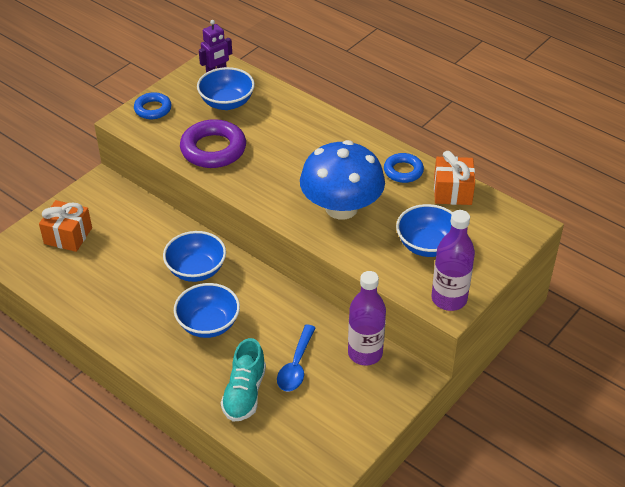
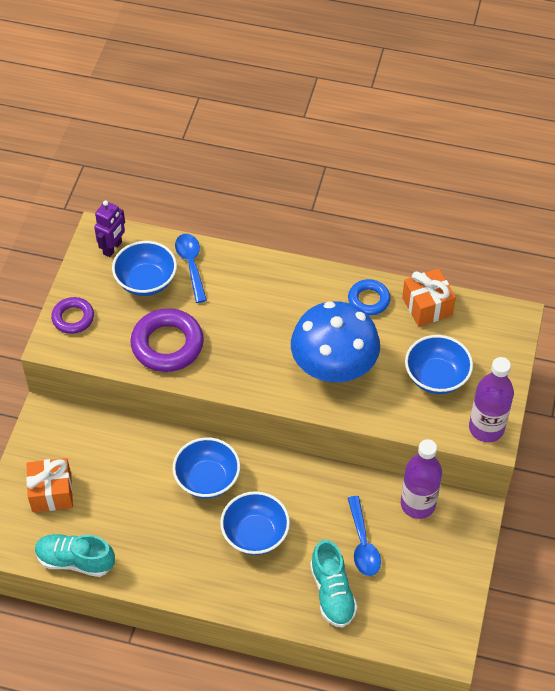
camera: 25 degrees left, 10 degrees up
(51, 289) = (75, 561): none -> turquoise shoe
(153, 109) = (73, 318): blue ring -> purple ring
(270, 103) = (191, 265): none -> blue spoon

